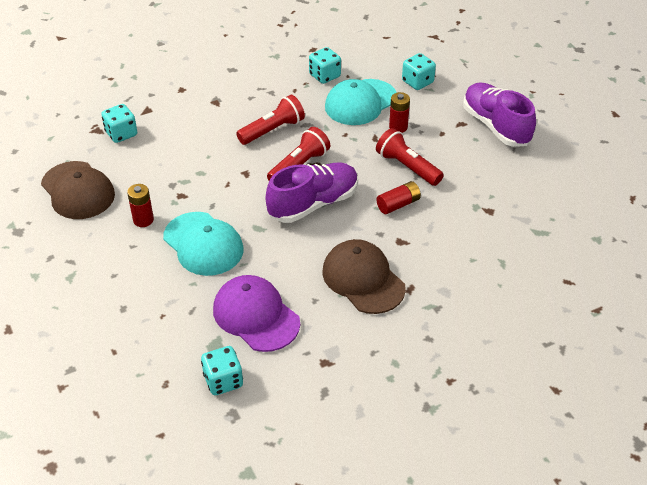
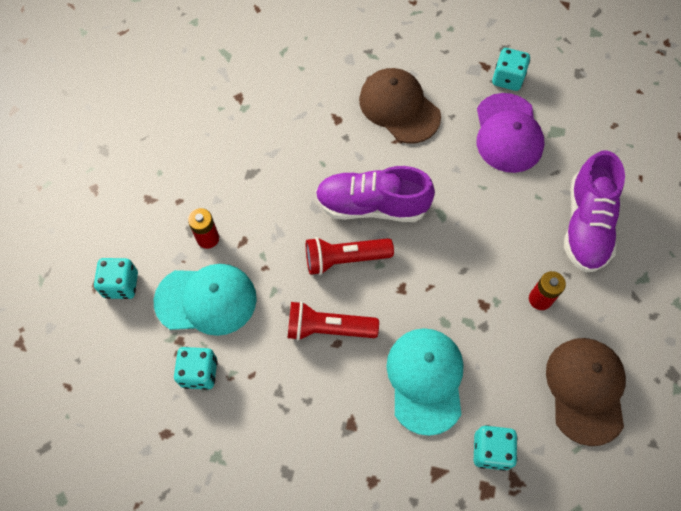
camera: 140 degrees left, 20 degrees up
(203, 244) = (502, 231): turquoise cap -> turquoise cap (425, 380)
(223, 381) = (569, 100): turquoise dice -> turquoise dice (507, 79)
(363, 279) = (399, 107): brown cap -> brown cap turned 135 degrees clockwise
(398, 204) = (302, 153): red battery -> none
(407, 167) = (252, 186): red flashlight -> none
(496, 126) = (124, 173): purple shoe -> purple shoe (586, 225)

